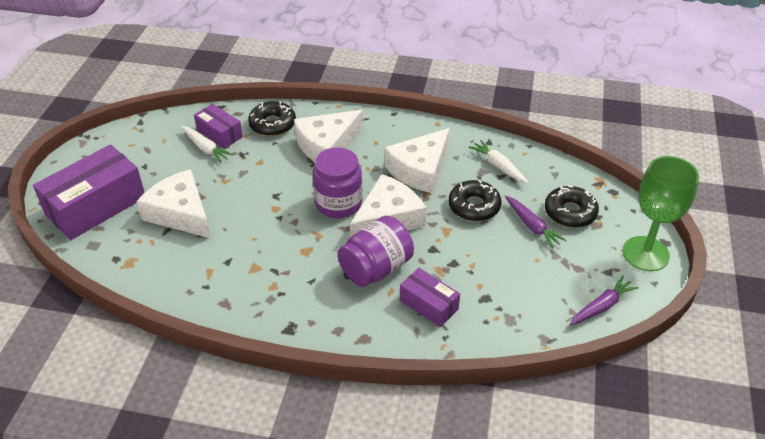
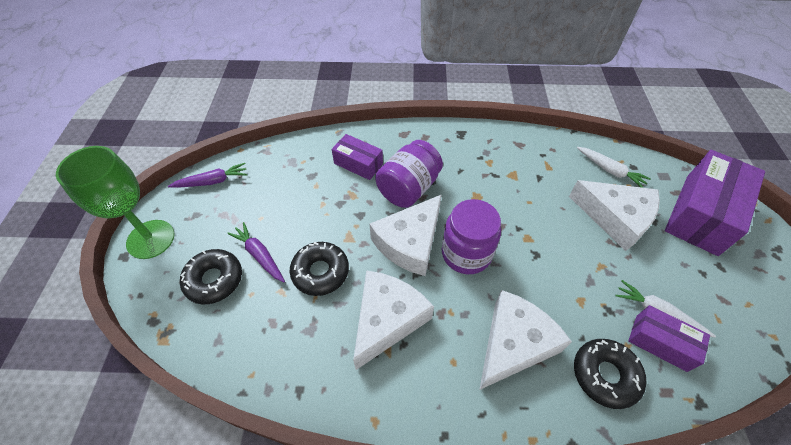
camera: 170 degrees right, 10 degrees up
(498, 166) = (289, 342): white carrot -> white carrot (610, 170)
(602, 306) = (212, 181): purple carrot -> purple carrot turned 150 degrees counterclockwise

